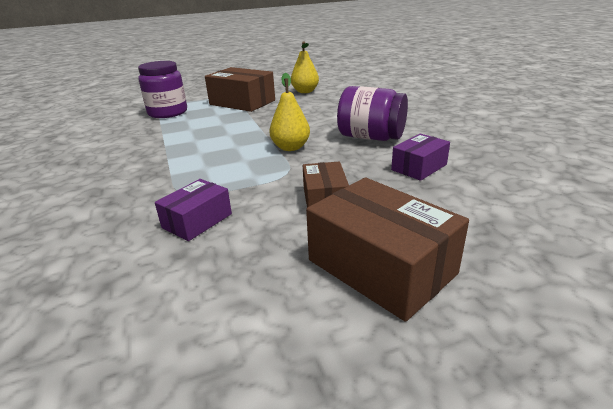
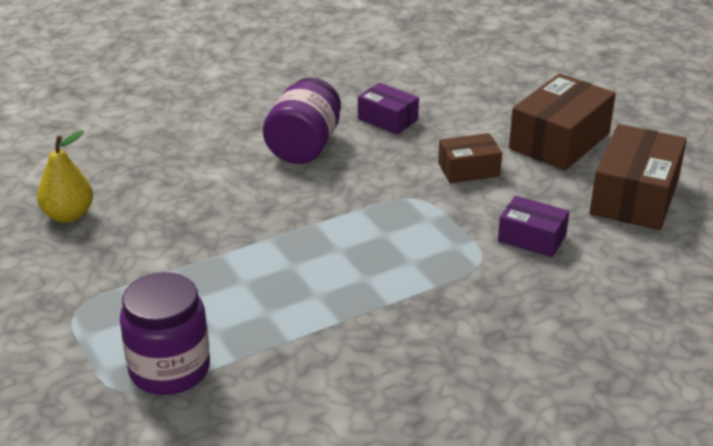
camera: 100 degrees left, 5 degrees up
(242, 102) = (122, 281): brown box -> brown box (634, 197)
(290, 147) = (341, 203): yellow pear -> none

